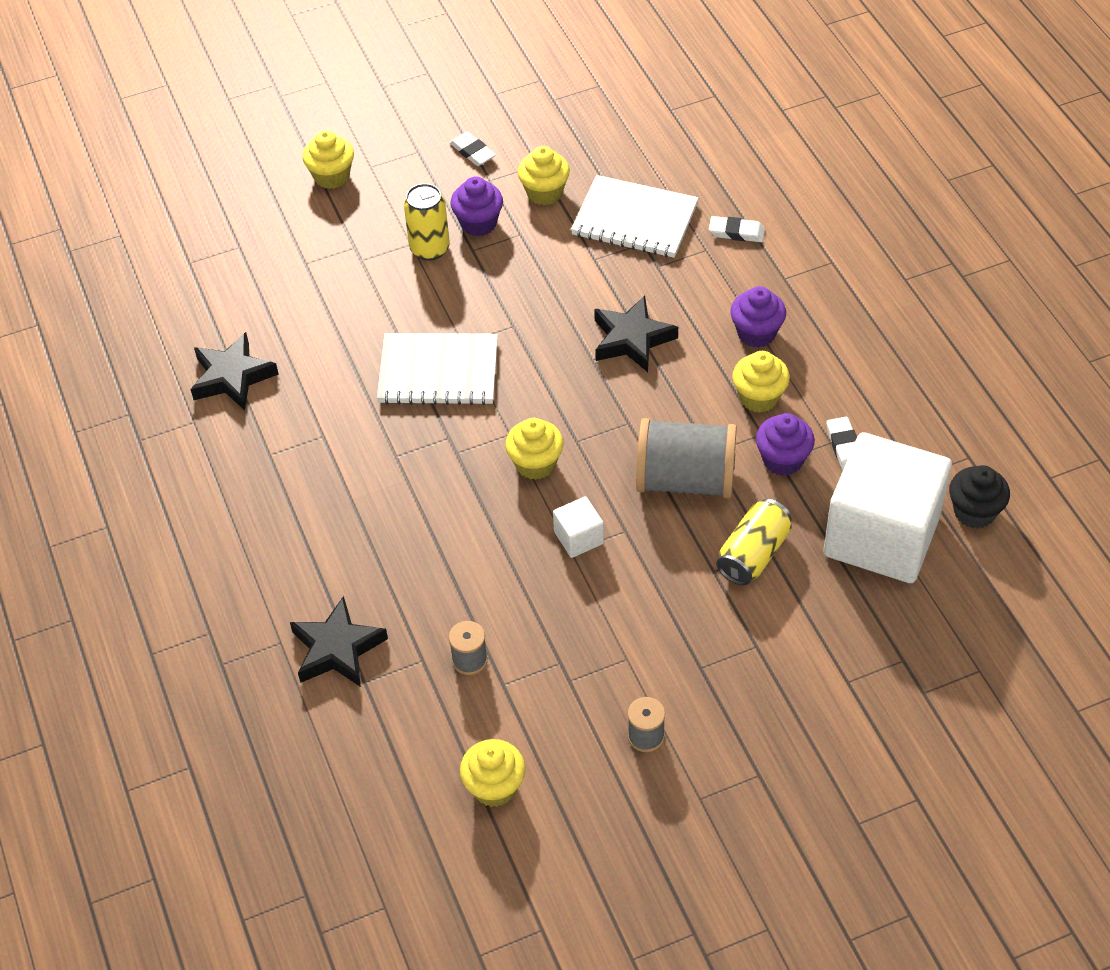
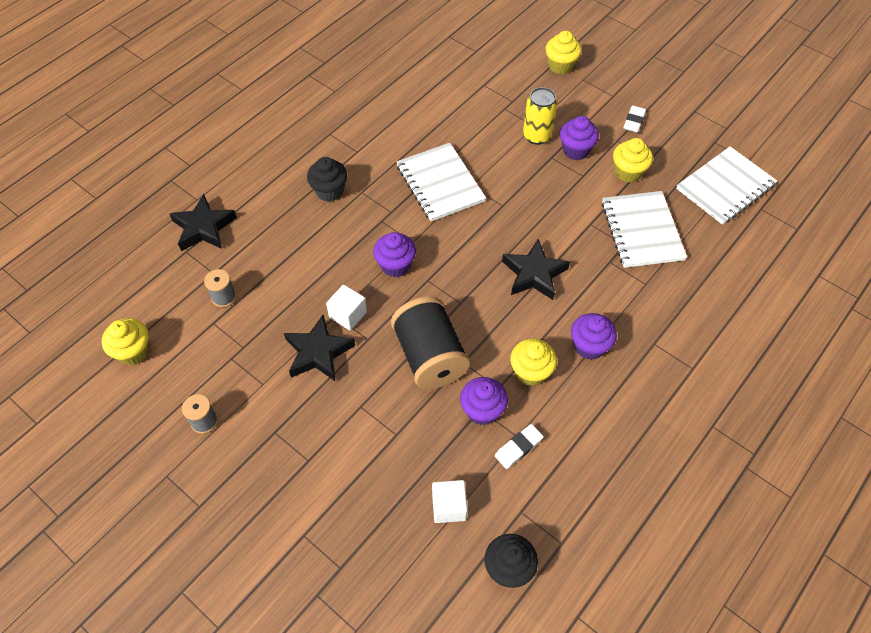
camera: 60 degrees right, 5 degrees up
(232, 377) = (377, 92): black star -> black star (318, 352)
(370, 489) = (329, 191): none -> black cupcake
(535, 464) = (395, 265): yellow cupcake -> purple cupcake
(623, 123) = (725, 187): none -> white notebook
(685, 480) = (430, 356): grey spool -> black spool
(736, 232) = (675, 295): white eraser -> none
(753, 554) = (387, 425): yellow can -> none
(881, 535) = (449, 506): white cube -> white cube, size x0.40

